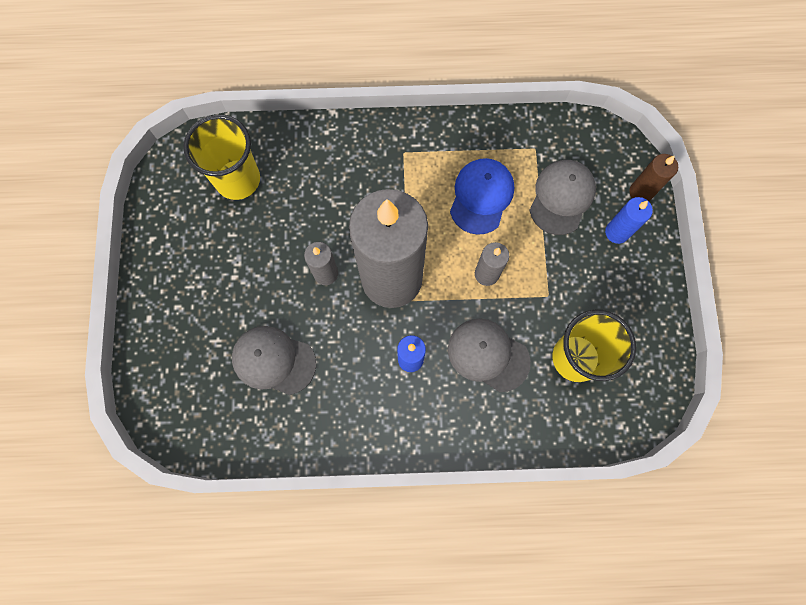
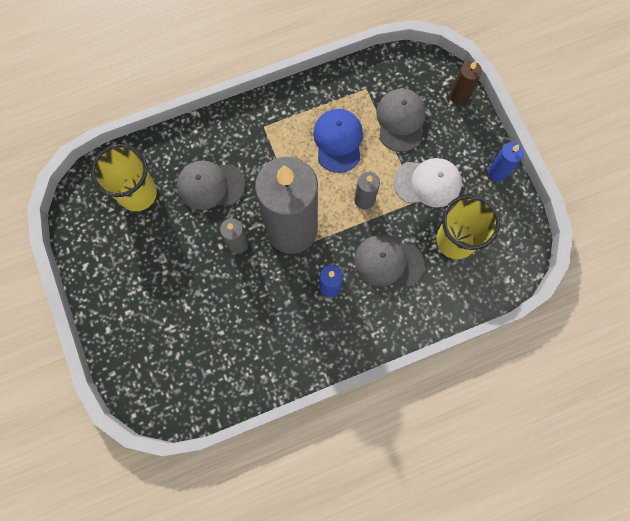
camera: 20 degrees left, 0 degrees up
(273, 360) = (222, 326): grey cap -> grey cap (210, 185)
(567, 280) = (428, 183): none -> white cap
(617, 232) = (452, 133): blue candle -> blue candle (497, 172)

